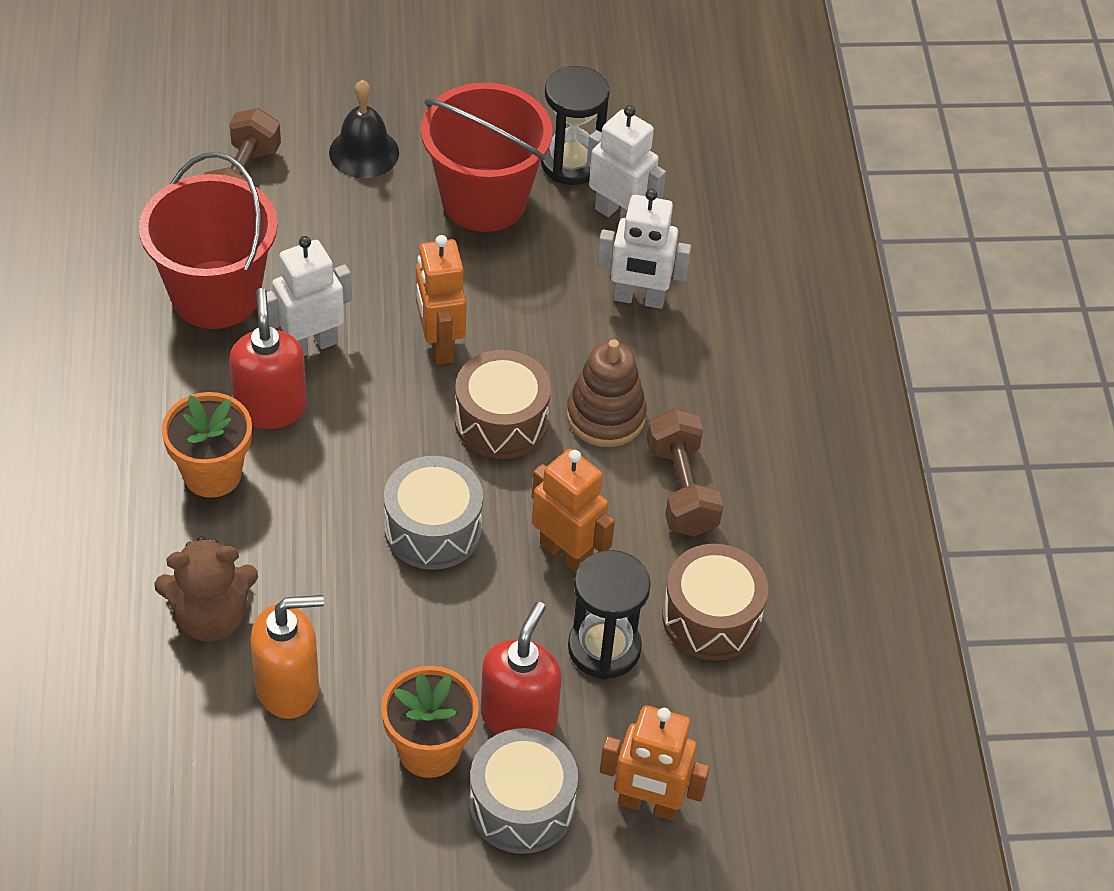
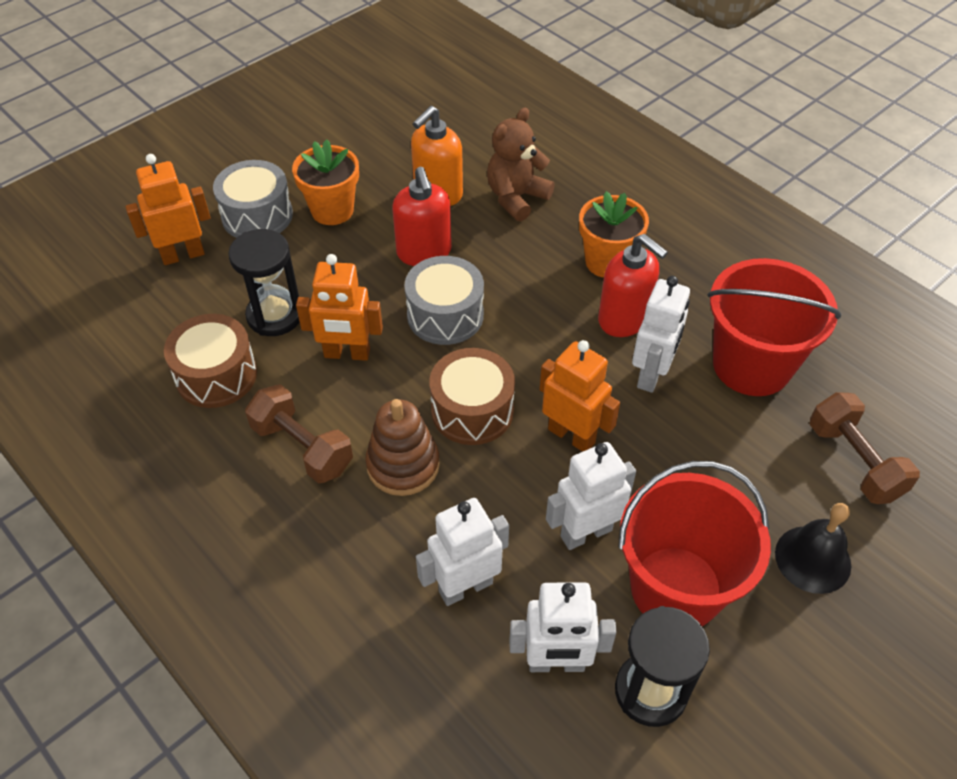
camera: 145 degrees right, 0 degrees up
(509, 273) = (586, 533): none -> white robot
(519, 717) = (296, 252): red soap dispenser -> red soap dispenser (424, 252)

